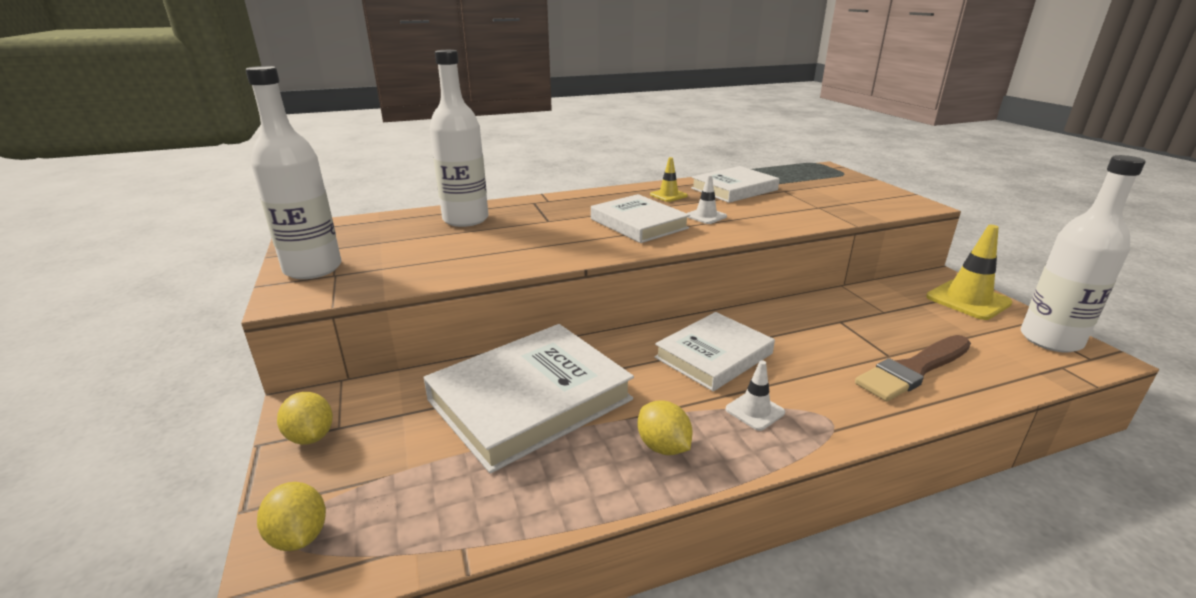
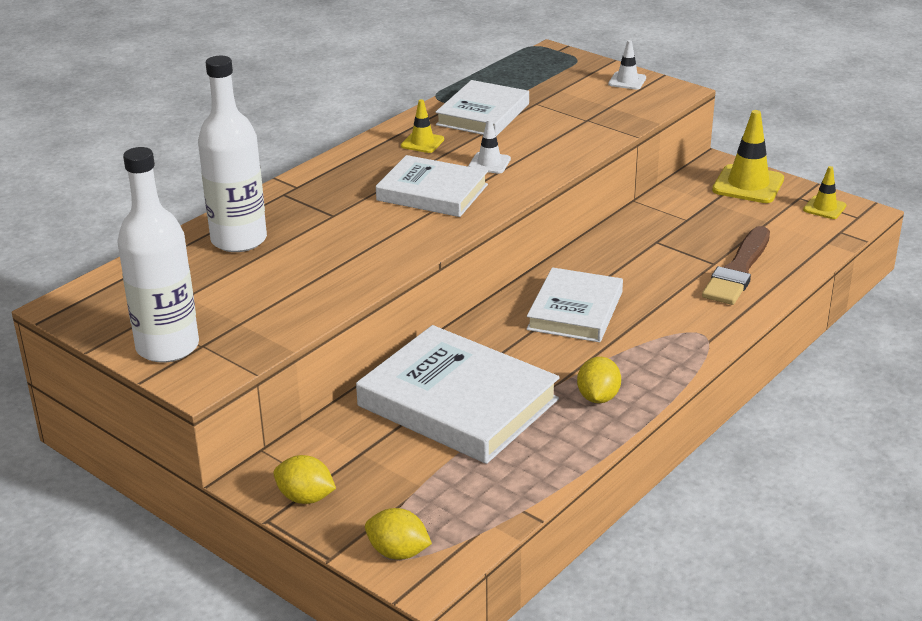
camera: 30 degrees left, 5 degrees up
(530, 400) = (458, 402): white book -> white book turned 75 degrees counterclockwise
(663, 446) = (598, 397): yellow lemon -> yellow lemon turned 75 degrees clockwise
(755, 411) = (643, 346): white traffic cone -> white traffic cone (627, 81)
(1050, 340) = (824, 208): white bottle -> yellow traffic cone

